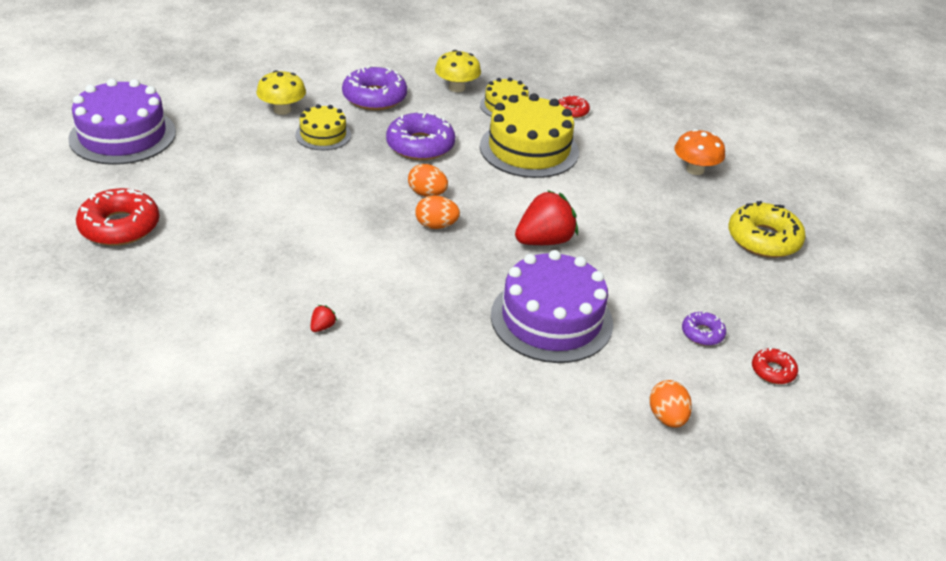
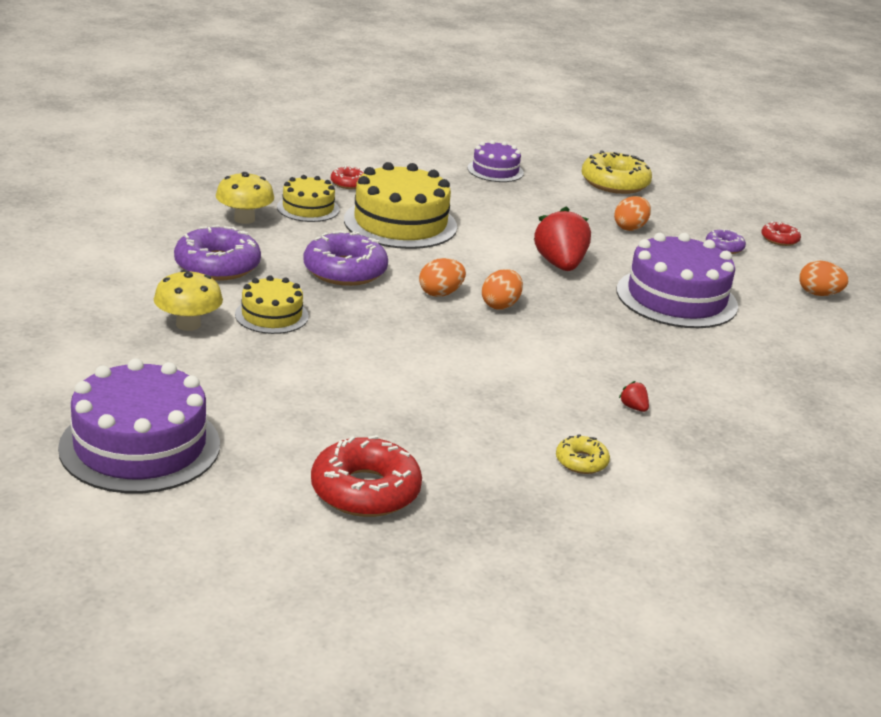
camera: 65 degrees left, 10 degrees down
(217, 314) = (581, 461): none -> yellow donut
(671, 266) = (630, 228): none -> orange egg
(695, 169) = (495, 170): orange mushroom -> purple cake

